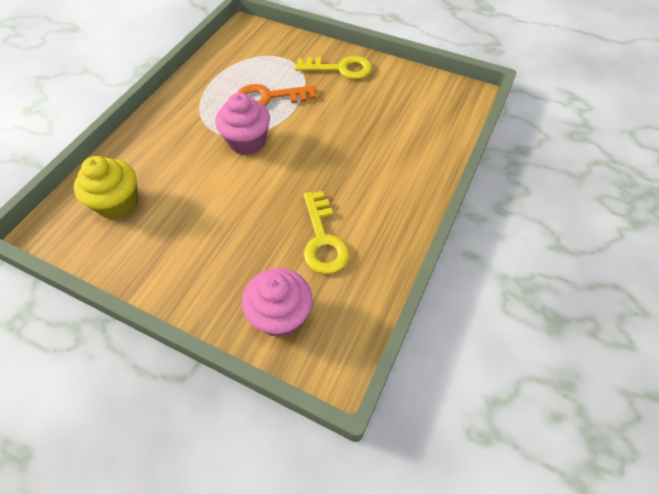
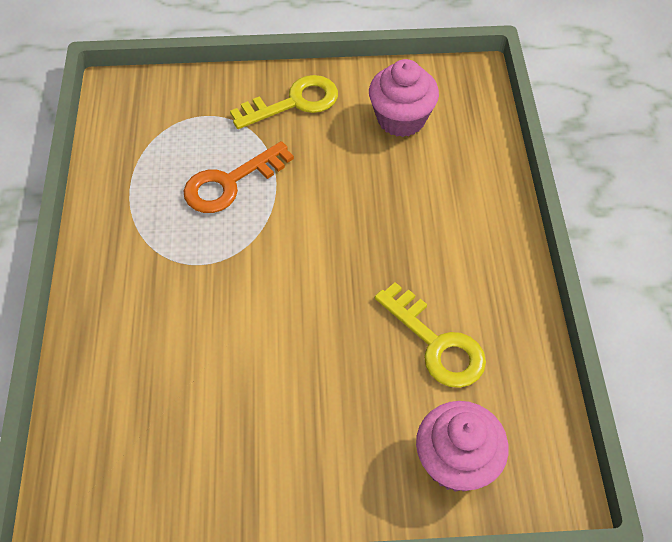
camera: 30 degrees left, 0 degrees up
(118, 203) = (139, 427): yellow cupcake -> none
(247, 141) = (248, 258): pink cupcake -> pink cupcake (401, 119)

